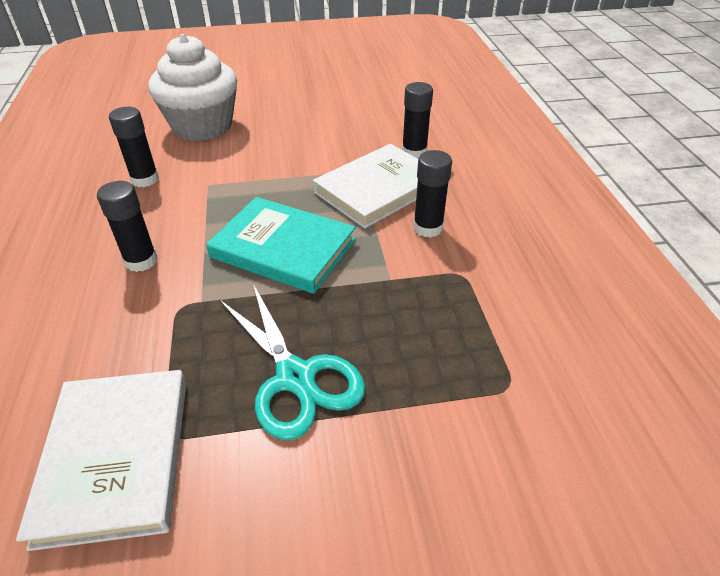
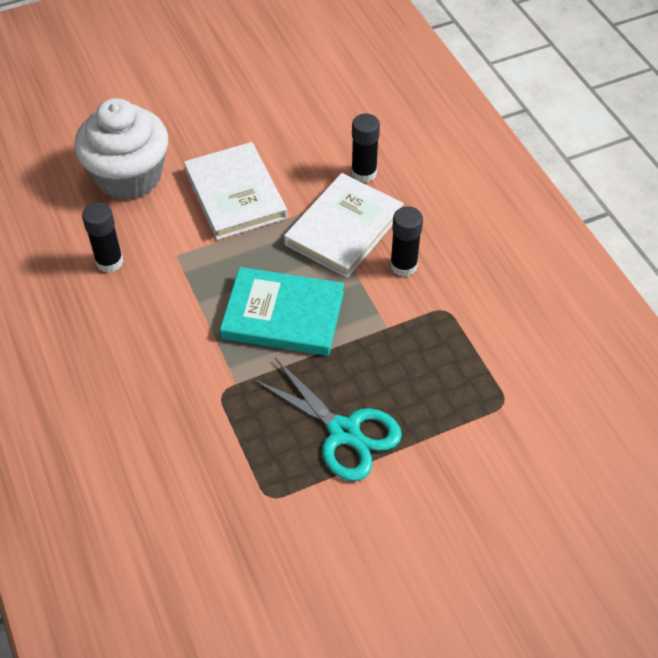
camera: 15 degrees left, 10 degrees up
(116, 457) = (240, 521): white book -> white book (235, 194)
(141, 261) = (161, 355): black glue stick -> none

